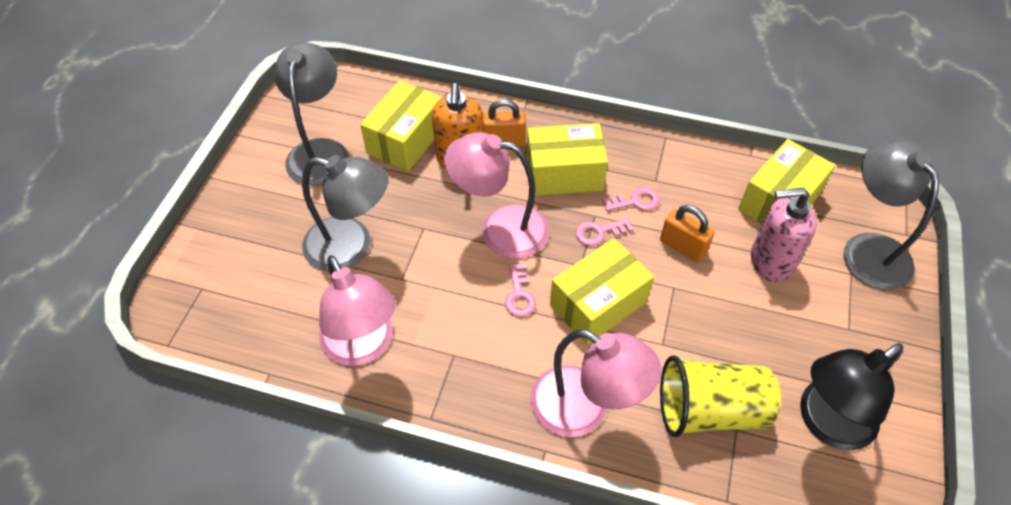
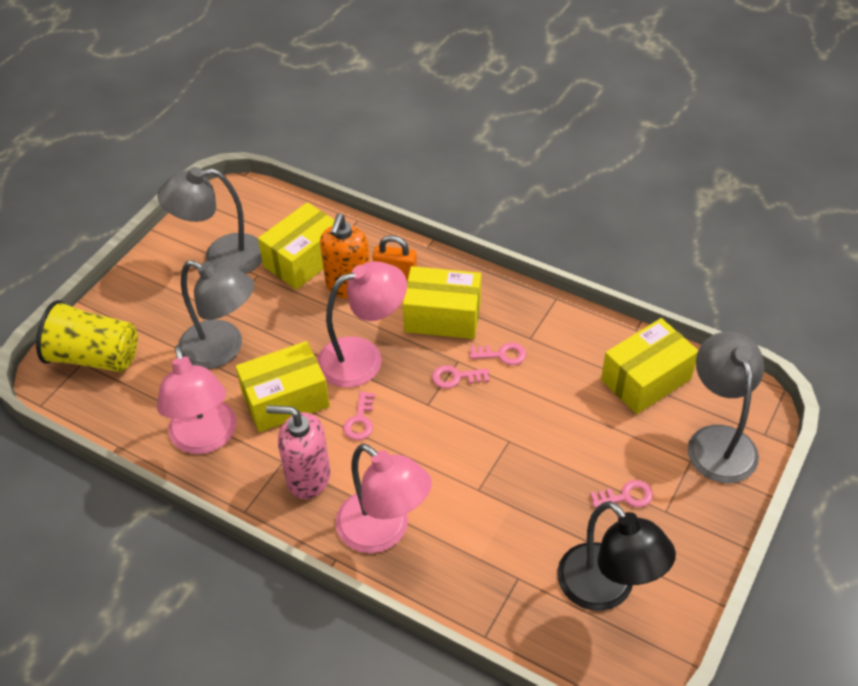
camera: 15 degrees right, 5 degrees down
(320, 151) = (221, 257): grey lamp -> grey lamp turned 120 degrees counterclockwise
(500, 229) = (363, 358): pink lamp -> pink lamp turned 135 degrees clockwise
(598, 304) = (431, 442): yellow box -> yellow box (285, 400)
(682, 247) = (532, 405): orange padlock -> none
(710, 410) = (499, 556): yellow cup -> yellow cup (95, 357)
(770, 261) = (613, 434): pink soap dispenser -> pink soap dispenser (308, 478)
(807, 321) = (626, 496): none -> pink key
(826, 423) = (606, 590): black lamp -> black lamp turned 105 degrees counterclockwise

